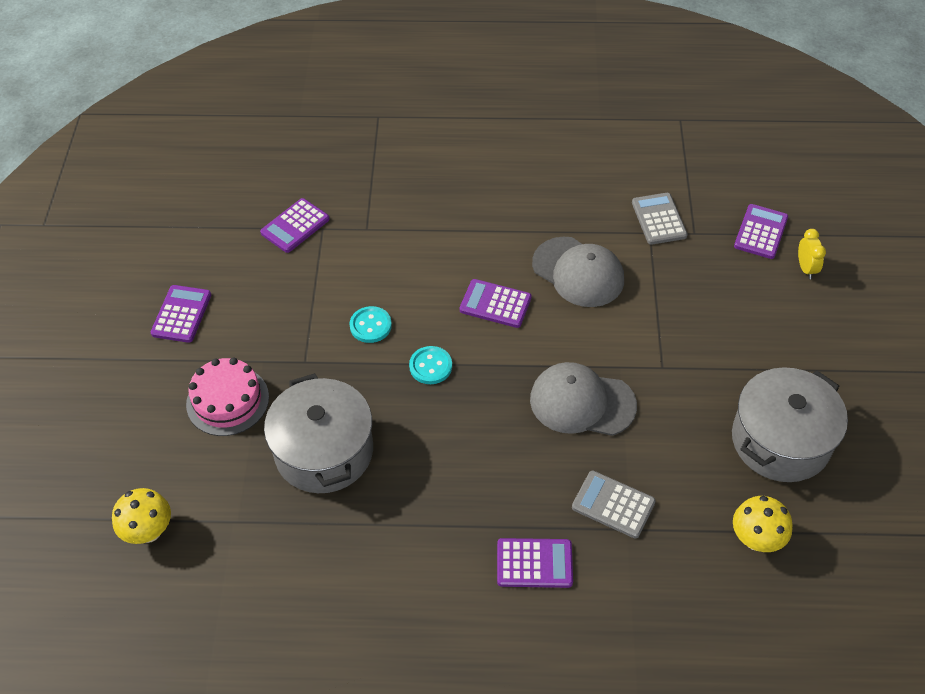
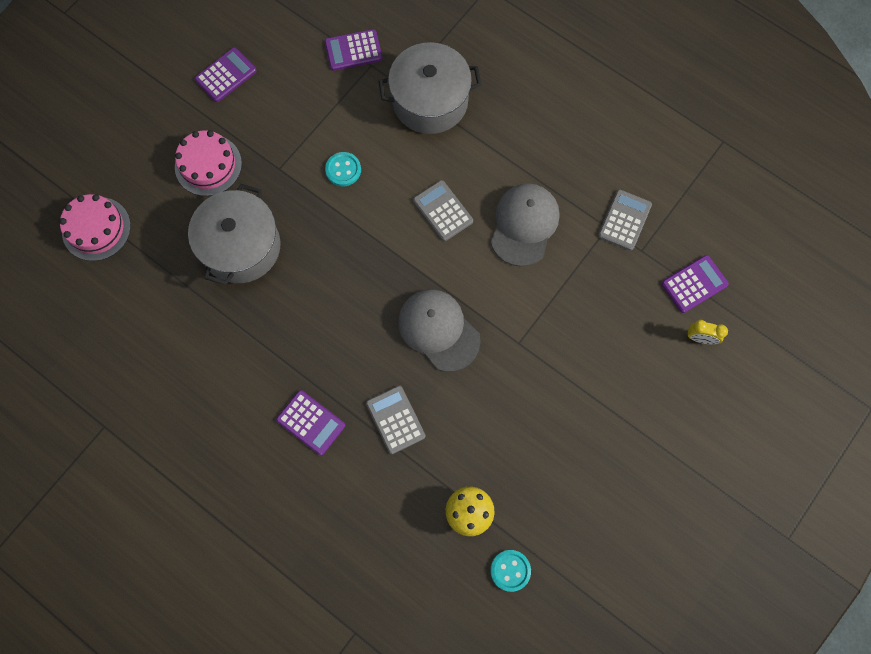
camera: 35 degrees right, 20 degrees up
(149, 531) = (96, 228): yellow mushroom -> pink cake
(430, 366) = (359, 230): turquoise button -> turquoise button (510, 570)
(495, 304) = (443, 211): purple calculator -> grey calculator
(578, 272) = (524, 225): grey cap -> grey cap turned 150 degrees counterclockwise
(780, 440) = (551, 457): grey pot -> grey pot (430, 101)
(806, 268) = (700, 338): yellow clock -> yellow clock turned 75 degrees clockwise

